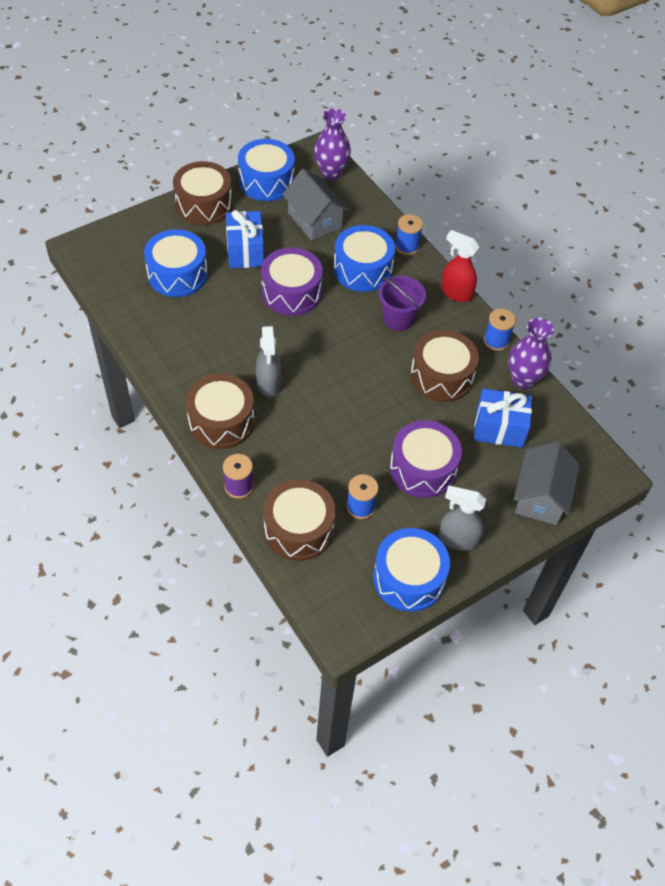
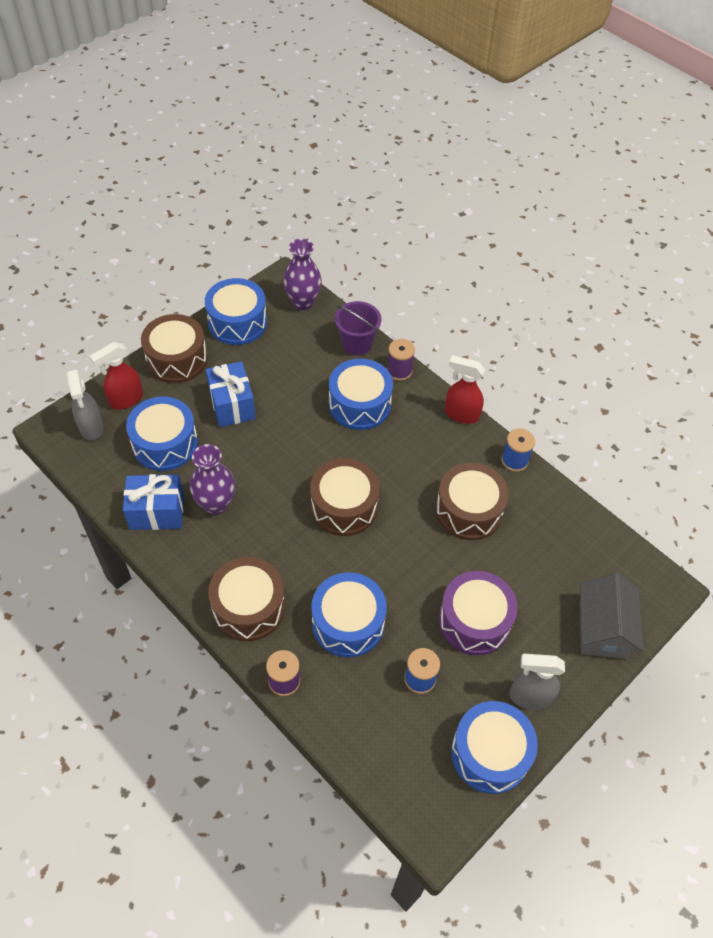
camera: 10 degrees left, 0 degrees up
(150, 232) = (126, 400): none -> red spray bottle
(269, 384) = (290, 554): grey spray bottle -> grey spray bottle (91, 427)
(291, 292) = (291, 443): purple drum -> none
(298, 529) = (360, 719): brown drum -> brown drum (344, 506)
(307, 450) = (348, 623): none -> blue drum
(314, 220) = (297, 358): grey house -> none
(398, 319) = (409, 453): purple bucket -> purple bucket (357, 344)
(407, 246) = (399, 371): blue spool -> purple spool
(499, 428) = (541, 559): blue gift -> blue gift (157, 512)
(523, 379) = (552, 499): purple vase -> purple vase (216, 504)

